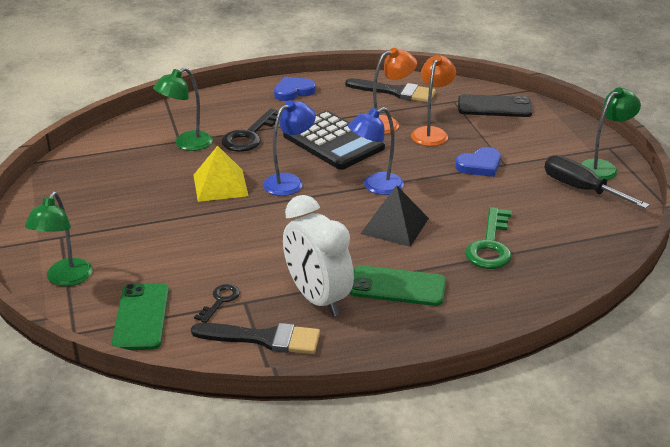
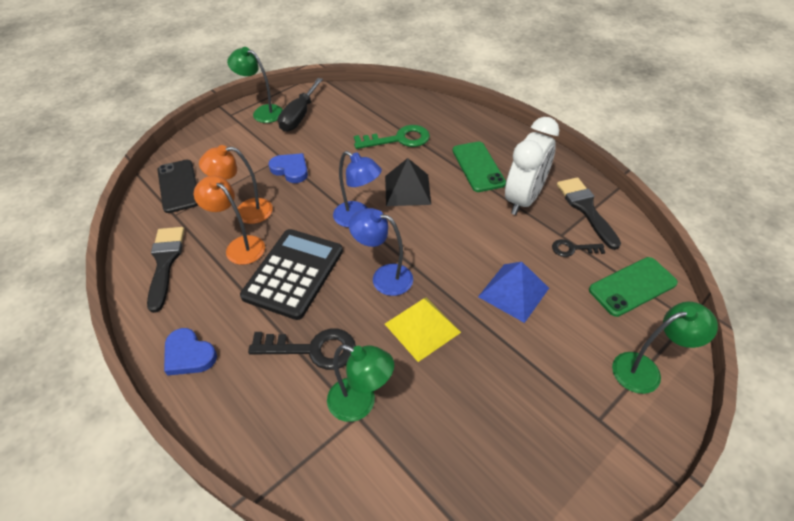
camera: 115 degrees left, 15 degrees up
(208, 242) = (513, 292): none -> blue pyramid

